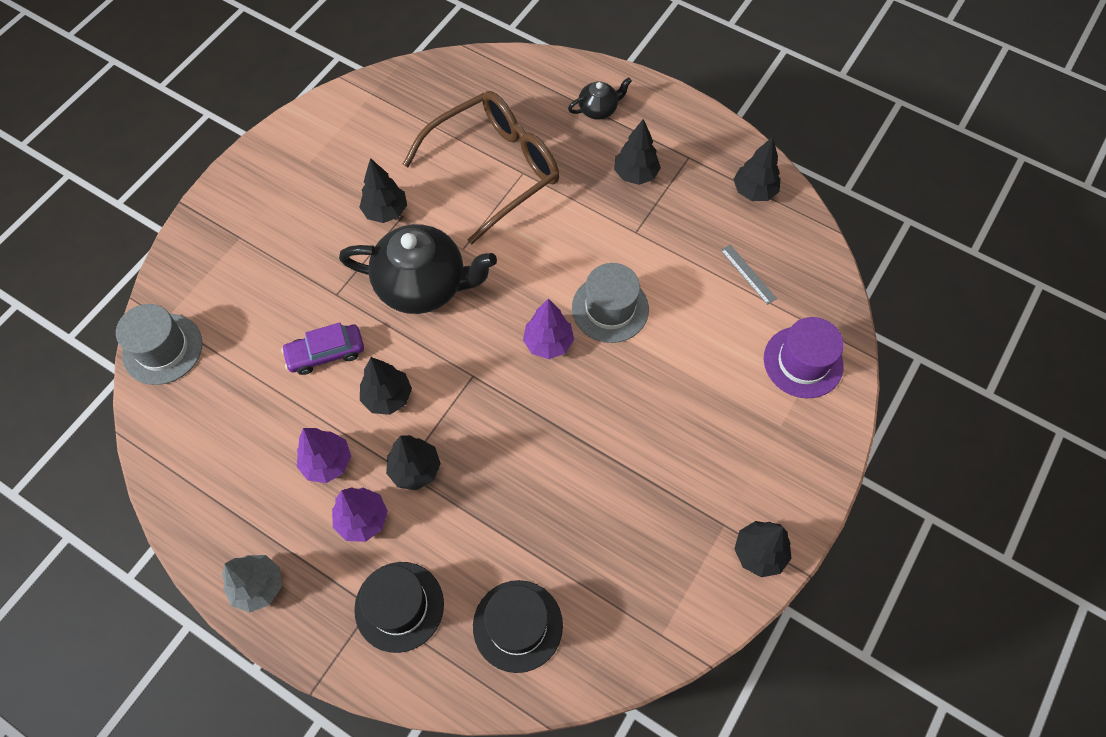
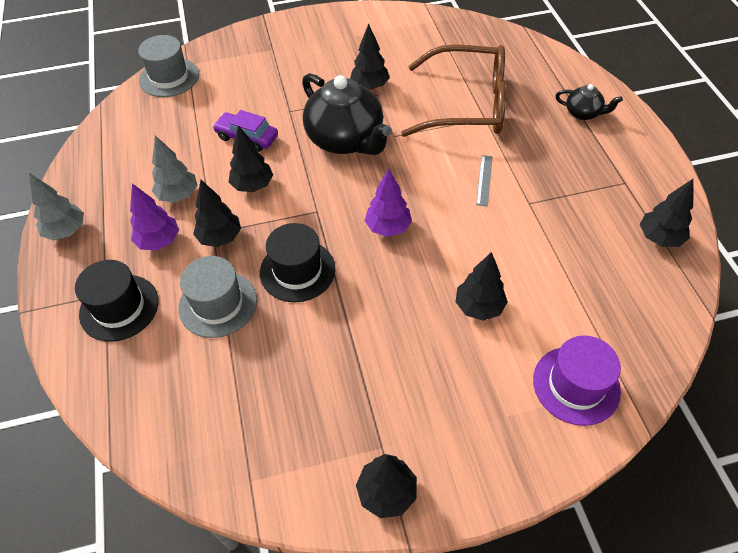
camera: 45 degrees right, 10 degrees down
(327, 462) = (178, 195): purple tree -> grey tree
(517, 625) = (168, 383): black hat -> black hat (297, 270)
(610, 308) = (456, 237): grey hat -> grey hat (218, 304)
(635, 174) = (568, 168): black tree -> black tree (479, 307)
(748, 274) = (593, 290): grey ruler -> grey ruler (484, 180)

